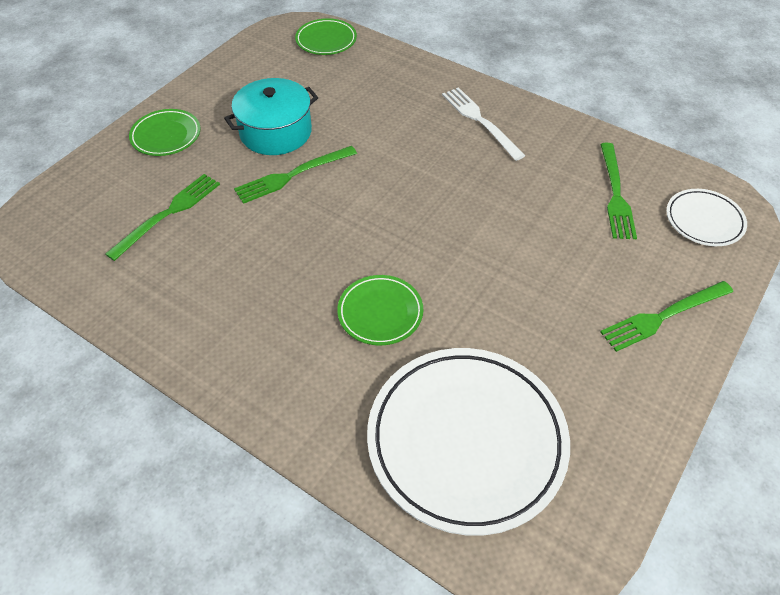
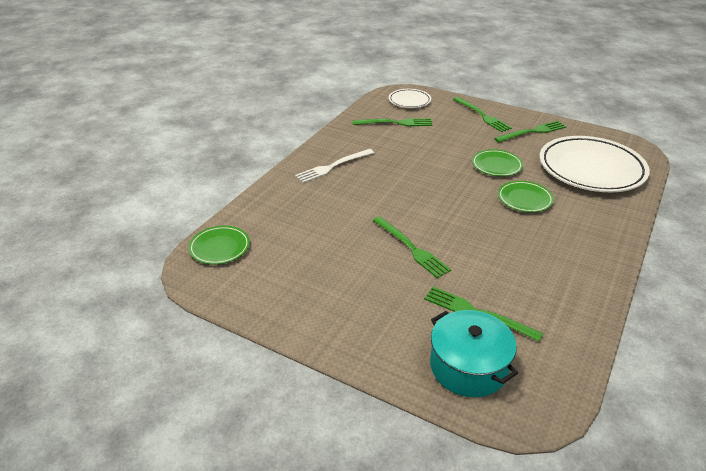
camera: 95 degrees left, 15 degrees down
(166, 136) = (376, 336): green plate -> green plate (496, 165)
(276, 132) = (359, 264): turquoise pot -> turquoise pot (468, 367)
(605, 383) = (532, 132): none -> green fork

